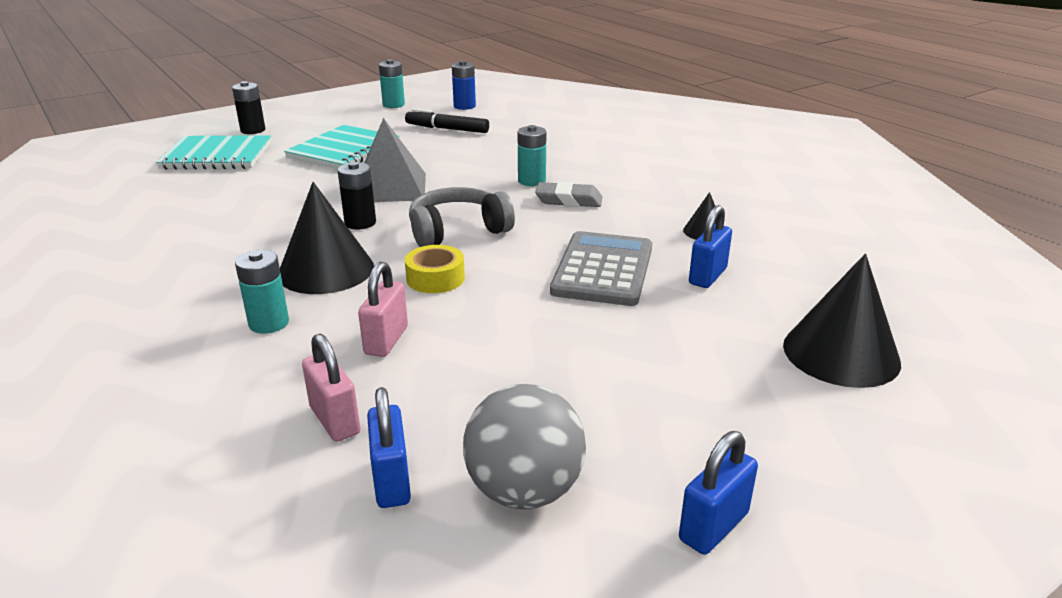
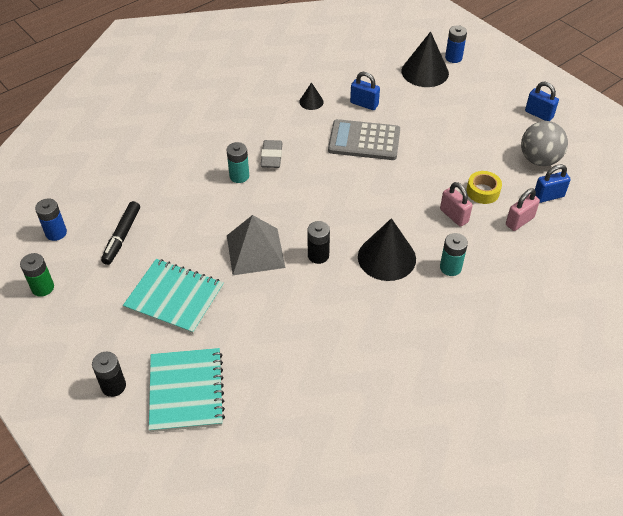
camera: 95 degrees left, 20 degrees up
(386, 340) = (454, 216): pink padlock -> pink padlock turned 45 degrees clockwise
(393, 105) = (43, 288): turquoise battery -> green battery
(435, 278) = (387, 206): yellow tape -> yellow tape (483, 191)
(457, 231) = (324, 204): grey headphones -> none
(921, 402) = (453, 58): none -> blue battery

